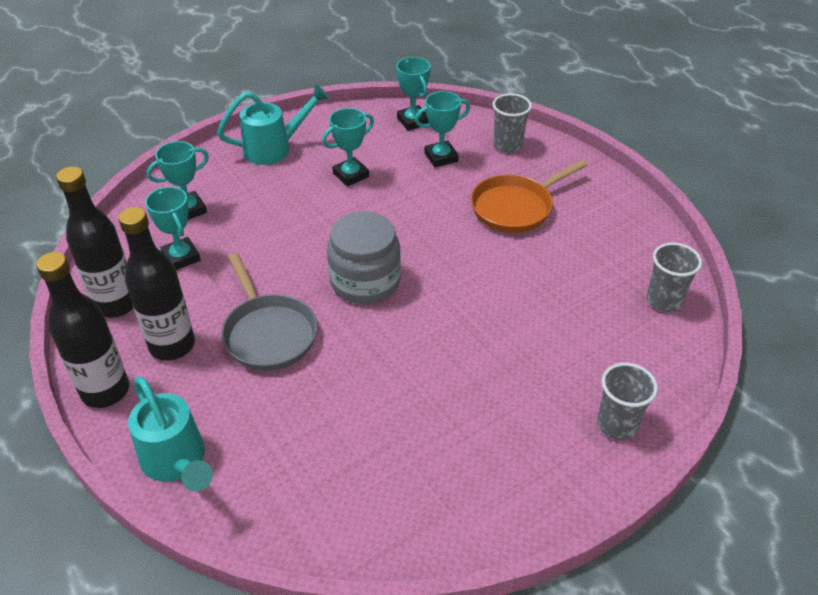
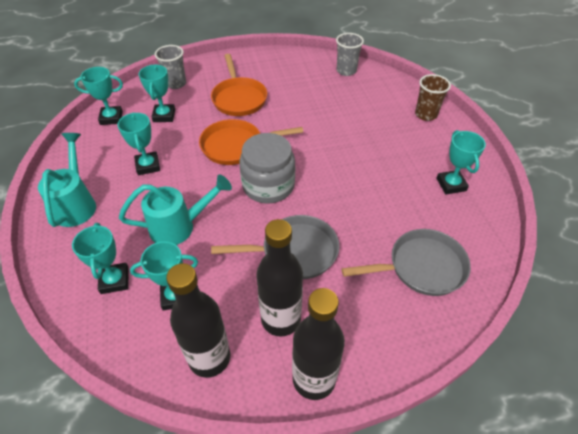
camera: 70 degrees left, 5 degrees up
(177, 463) = (404, 333): turquoise watering can -> turquoise watering can (180, 226)
(284, 466) = (421, 267): none -> grey pan
(421, 233) = (236, 146): none -> orange pan
(460, 482) = (451, 184): none -> turquoise trophy
(617, 425) = (426, 114): grey cup -> brown cup

